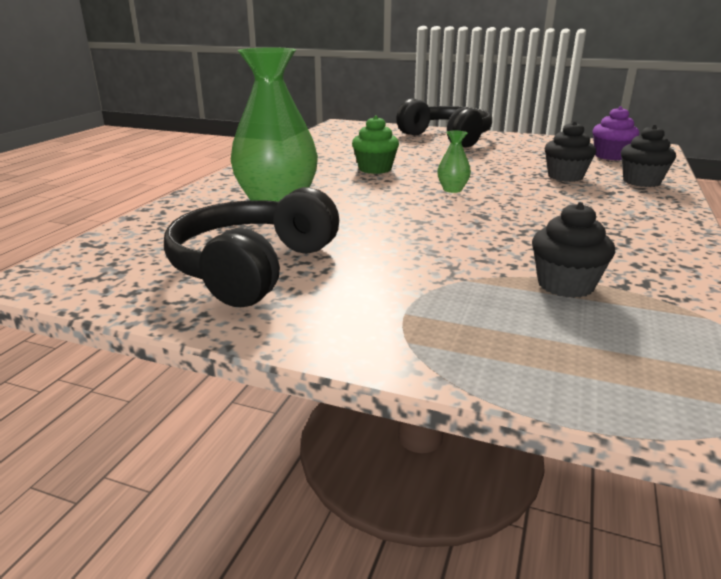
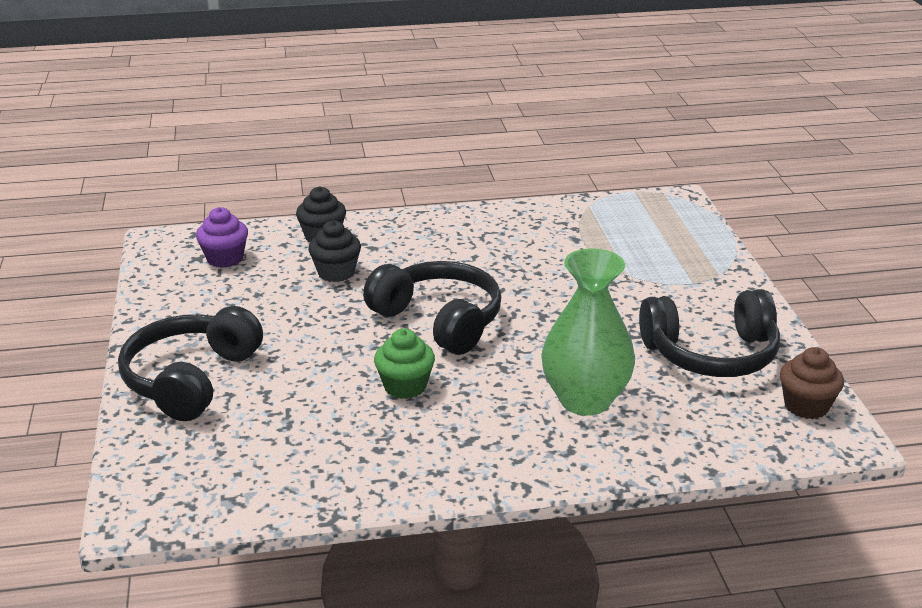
camera: 120 degrees left, 5 degrees up
(104, 280) = (806, 406): none -> brown cupcake
(452, 190) = (439, 320): green vase -> black headphones
(565, 285) = (595, 244): black cupcake -> none

